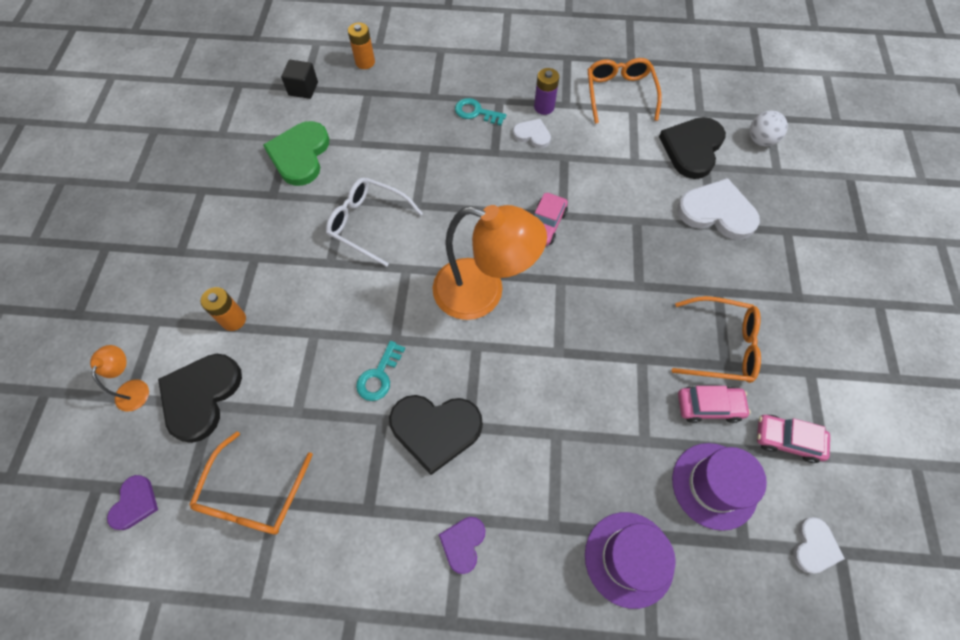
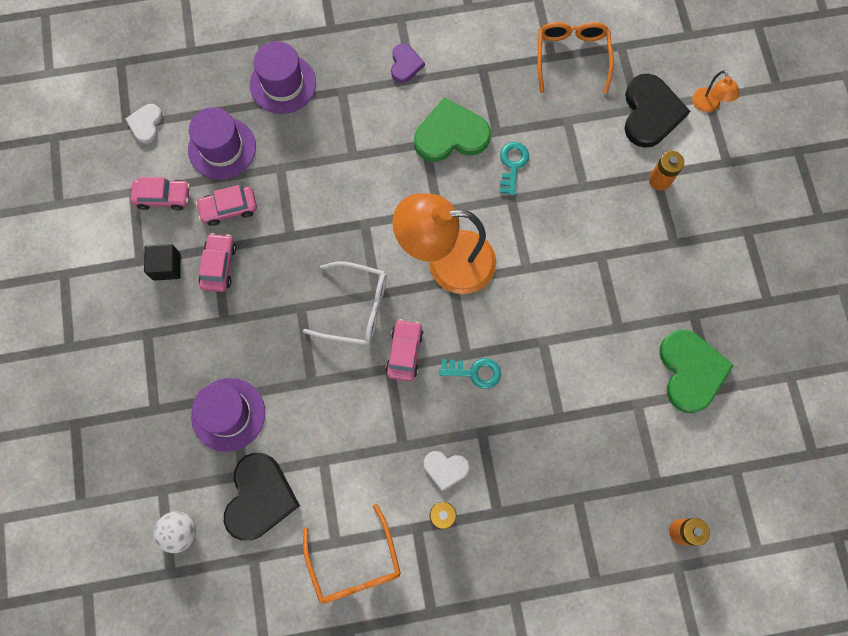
camera: 165 degrees right, 10 degrees up
(135, 503) = (654, 31): purple heart -> none
(303, 89) = (734, 467): black cube -> black cube (166, 266)
(367, 223) = (583, 307): white glasses -> white glasses (357, 308)
(435, 430) = (451, 134): black heart -> green heart
(476, 112) = (519, 486): turquoise key -> turquoise key (475, 372)
(717, 212) = (228, 414): white heart -> purple hat
(722, 346) = (219, 265): orange glasses -> pink car

